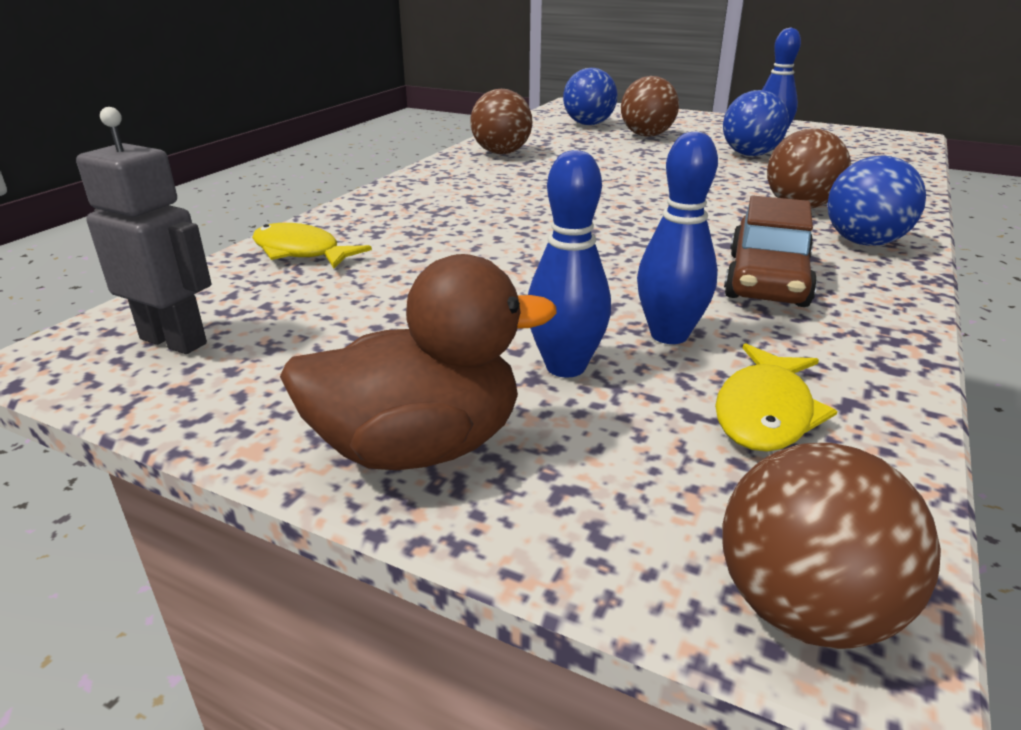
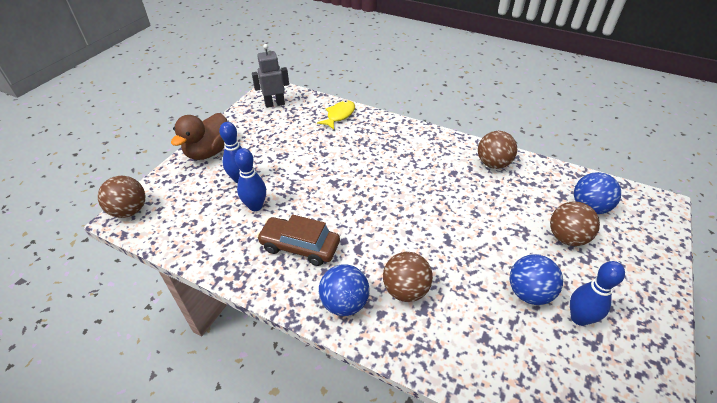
camera: 90 degrees right, 15 degrees up
(174, 341) = (274, 104): grey robot -> grey robot turned 135 degrees counterclockwise
(419, 447) = (209, 152): brown duck -> brown duck turned 45 degrees clockwise
(765, 412) = (201, 221): yellow fish -> none

